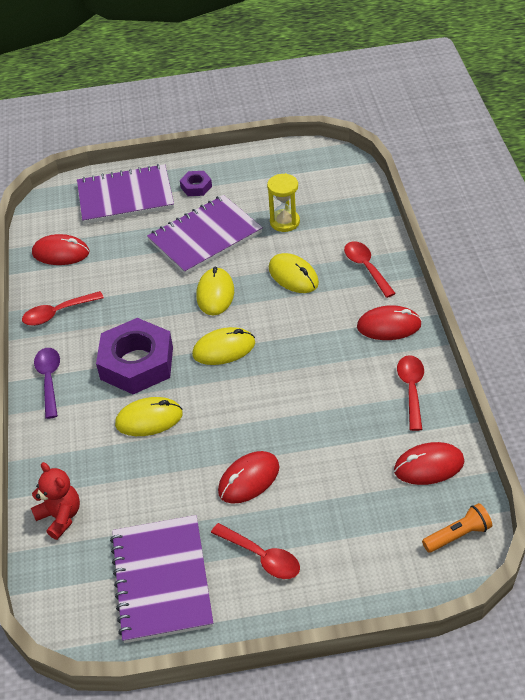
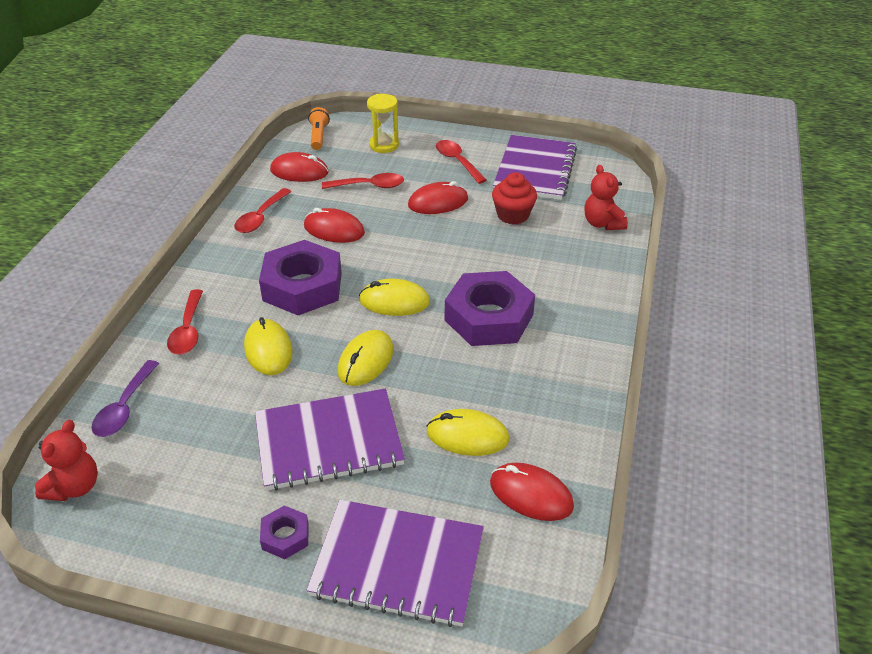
camera: 160 degrees left, 5 degrees down
(49, 379) = (587, 332): purple spoon -> purple spoon (124, 407)
(57, 313) = (559, 404): red spoon -> red spoon (369, 186)
(149, 419) = (499, 266): yellow mouse -> yellow mouse (467, 436)
(160, 492) = (513, 215): none -> red cupcake
(284, 222) = (218, 423): yellow hourglass -> yellow hourglass (384, 145)
(310, 334) = (302, 286): none -> purple nut
(336, 166) = (74, 487): none -> red teddy bear
(389, 326) = (226, 269): red mouse -> red mouse (334, 229)
(457, 535) = (318, 136): orange flashlight -> orange flashlight turned 90 degrees clockwise

